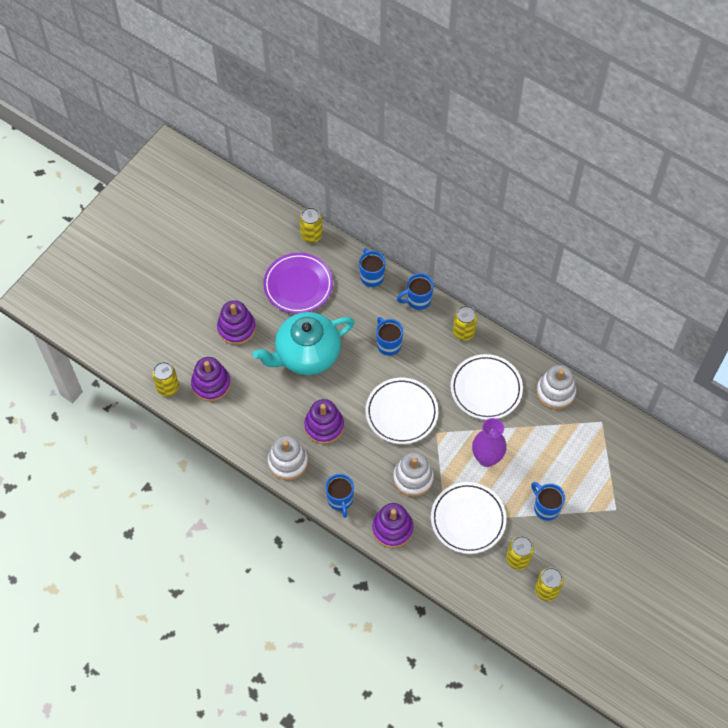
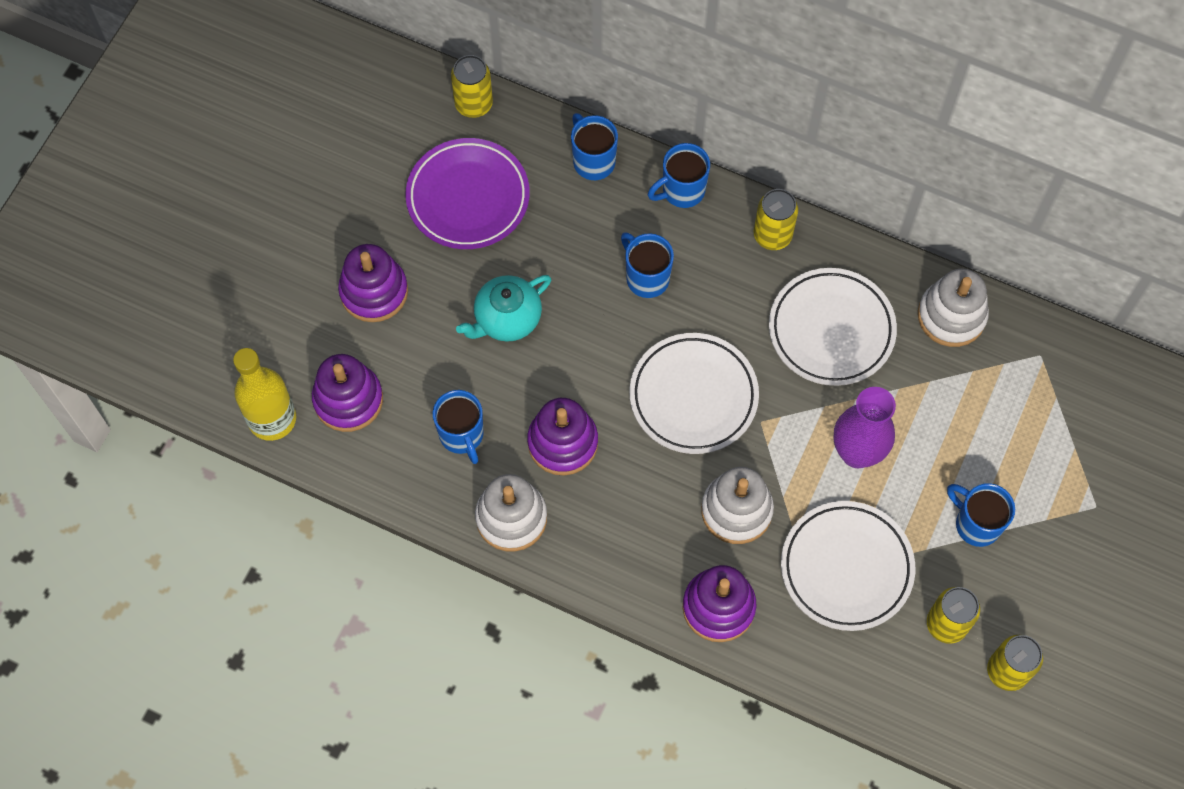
camera: 10 degrees left, 5 degrees up
(168, 388) = (272, 419): yellow can -> yellow bottle
(306, 354) = (506, 319): turquoise teapot -> turquoise teapot, size x0.58
(340, 500) = (617, 571): blue mug -> blue mug (462, 435)

